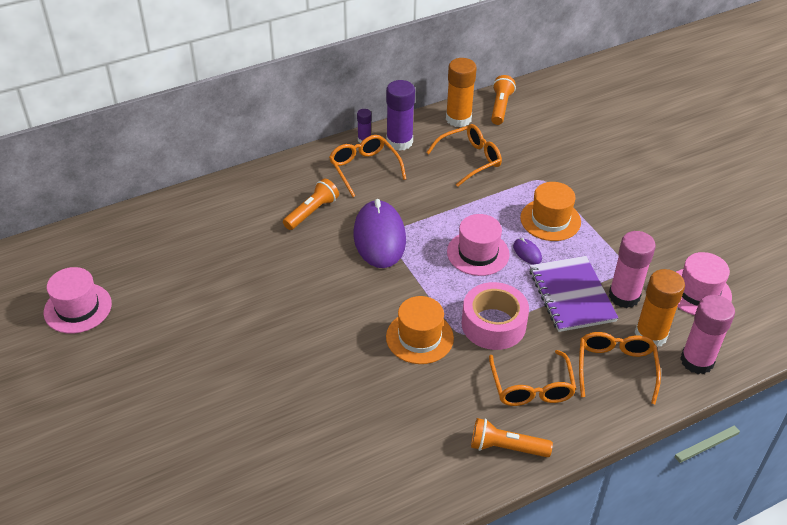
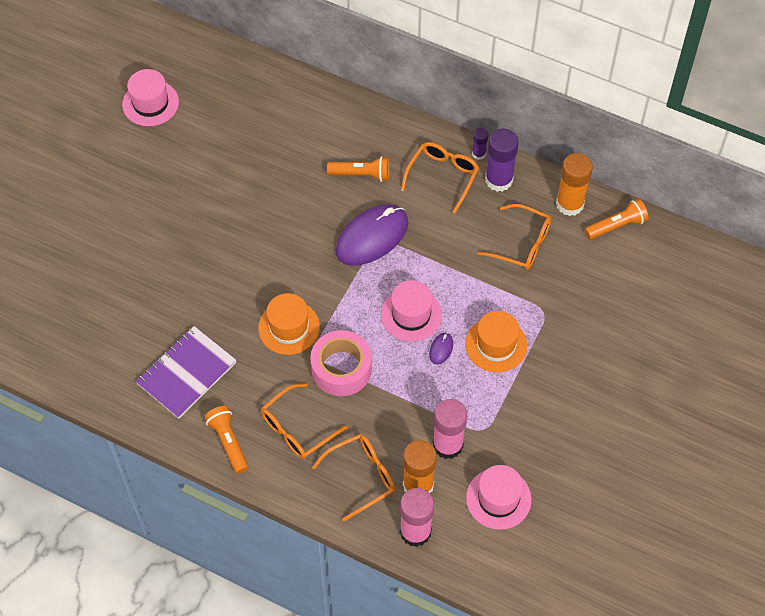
camera: 55 degrees right, 15 degrees up
(571, 295) = (417, 406): purple notebook -> purple notebook (186, 373)

